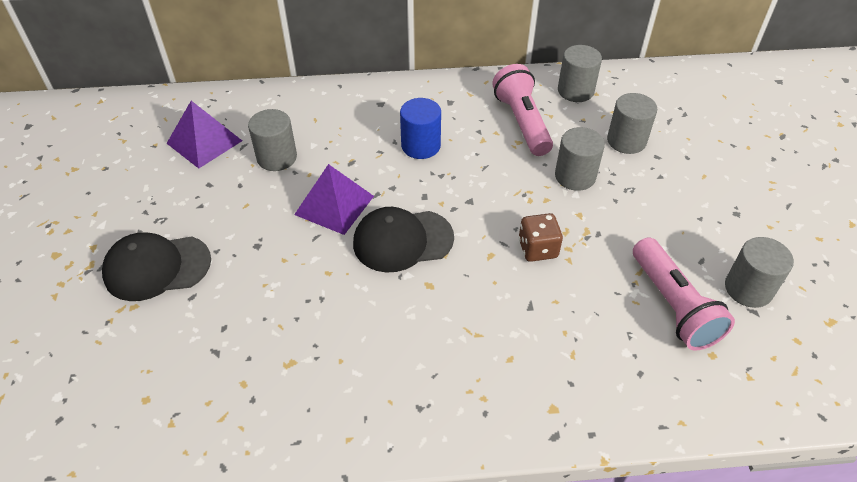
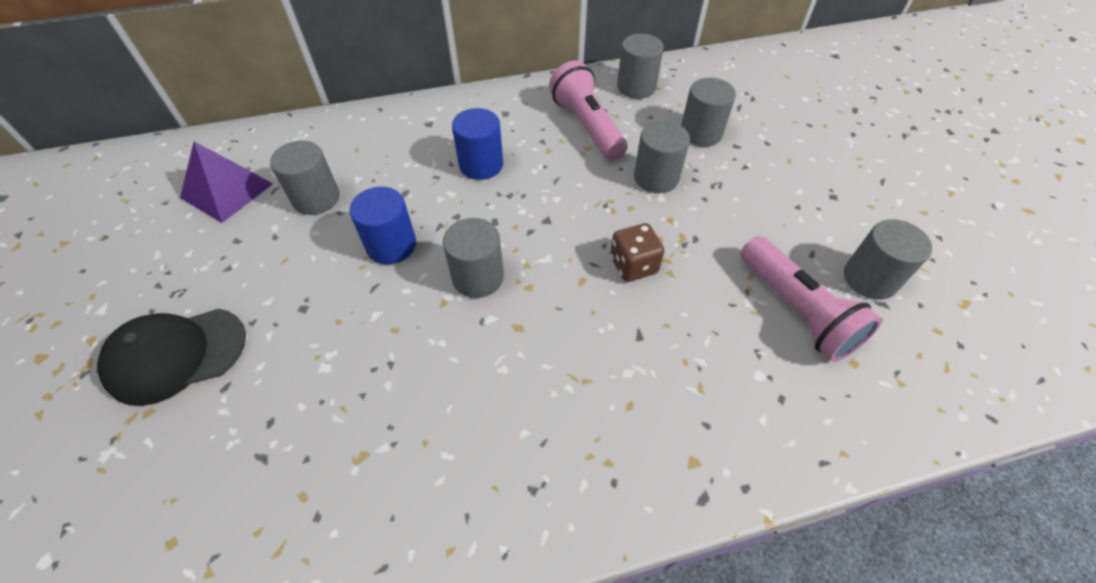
camera: 10 degrees left, 5 degrees up
(334, 205) = (391, 245): purple pyramid -> blue cylinder
(402, 240) = (478, 277): black cap -> grey cylinder

